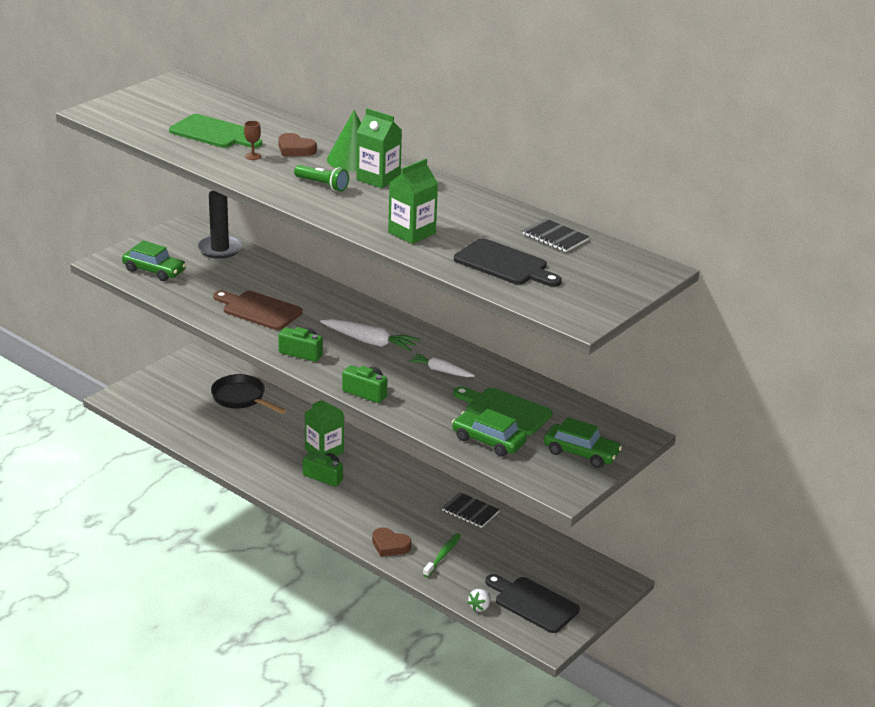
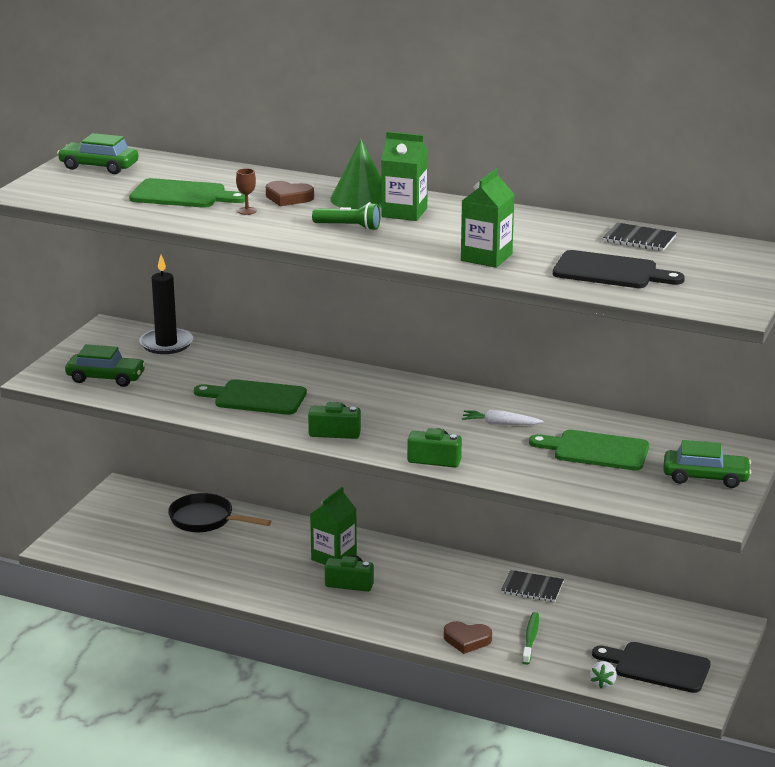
camera: 15 degrees left, 5 degrees down
(259, 310) = (255, 398): brown cutting board -> green cutting board
(369, 341) = (402, 408): white carrot -> none
(488, 441) = (601, 483): green car -> green car (99, 166)

